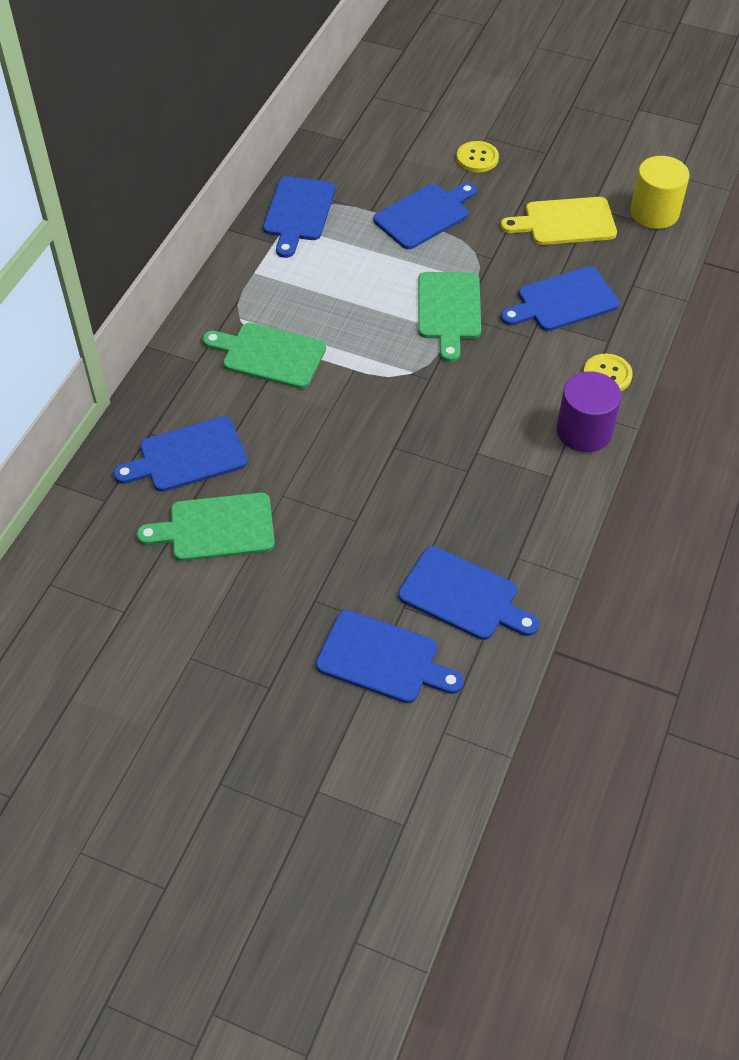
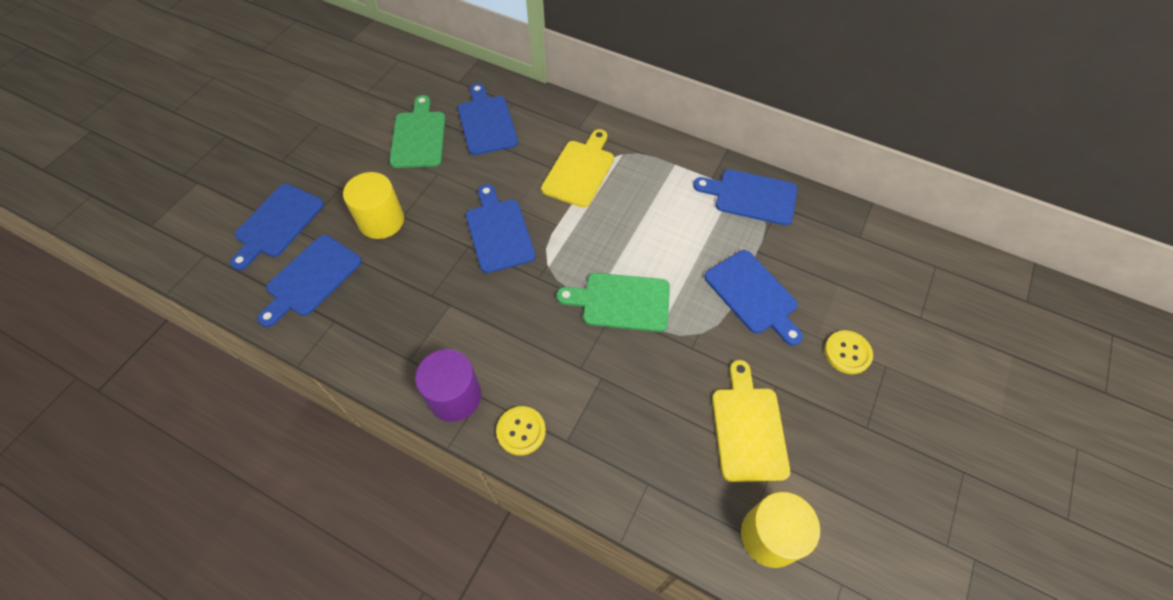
camera: 95 degrees right, 5 degrees up
(269, 355) = (580, 171): green cutting board -> yellow cutting board
(366, 541) = (381, 221): none -> yellow cylinder
(563, 301) = (627, 406): blue cutting board -> blue cutting board (499, 232)

